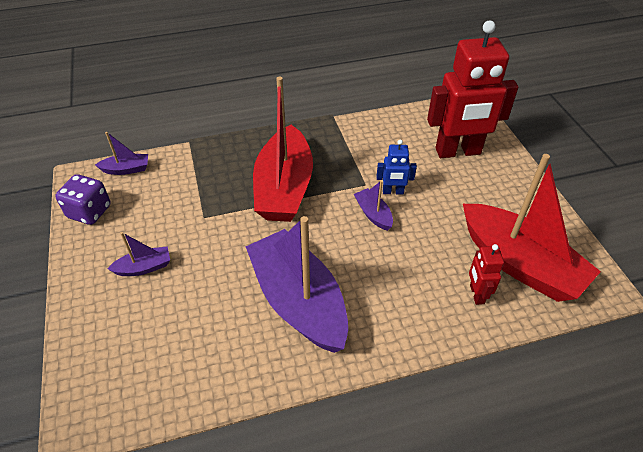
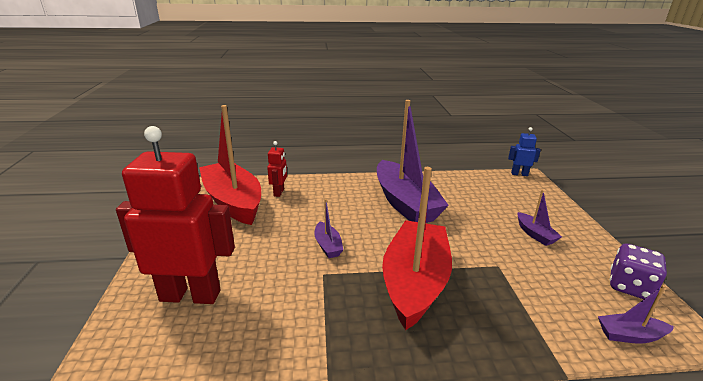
camera: 170 degrees left, 20 degrees down
(144, 267) = (535, 234): purple boat -> purple boat turned 105 degrees counterclockwise
(393, 192) = (298, 262): blue robot -> blue robot (519, 174)

